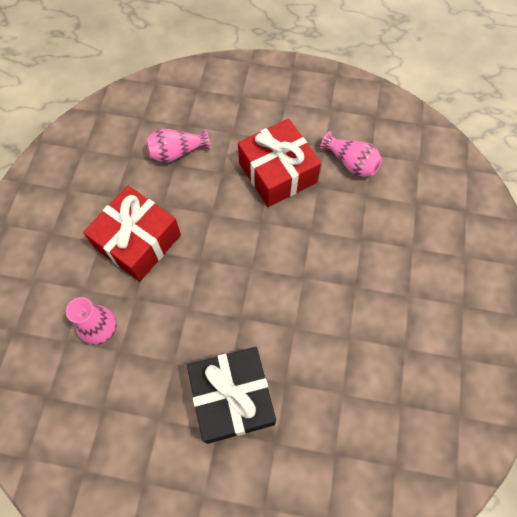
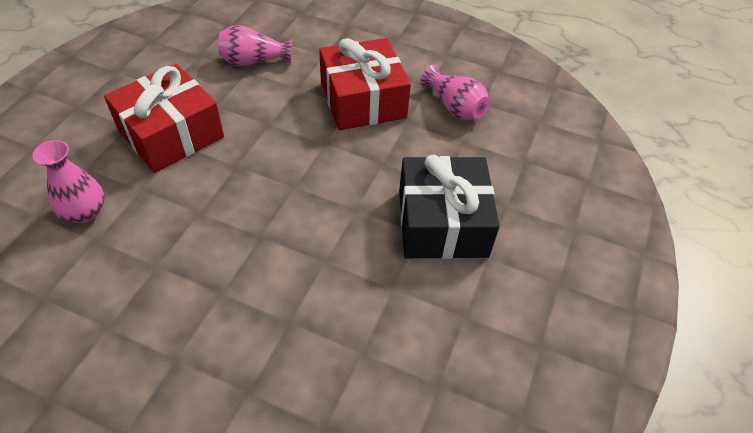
camera: 10 degrees right, 15 degrees down
(232, 398) = (212, 324): black gift -> black gift (442, 223)

